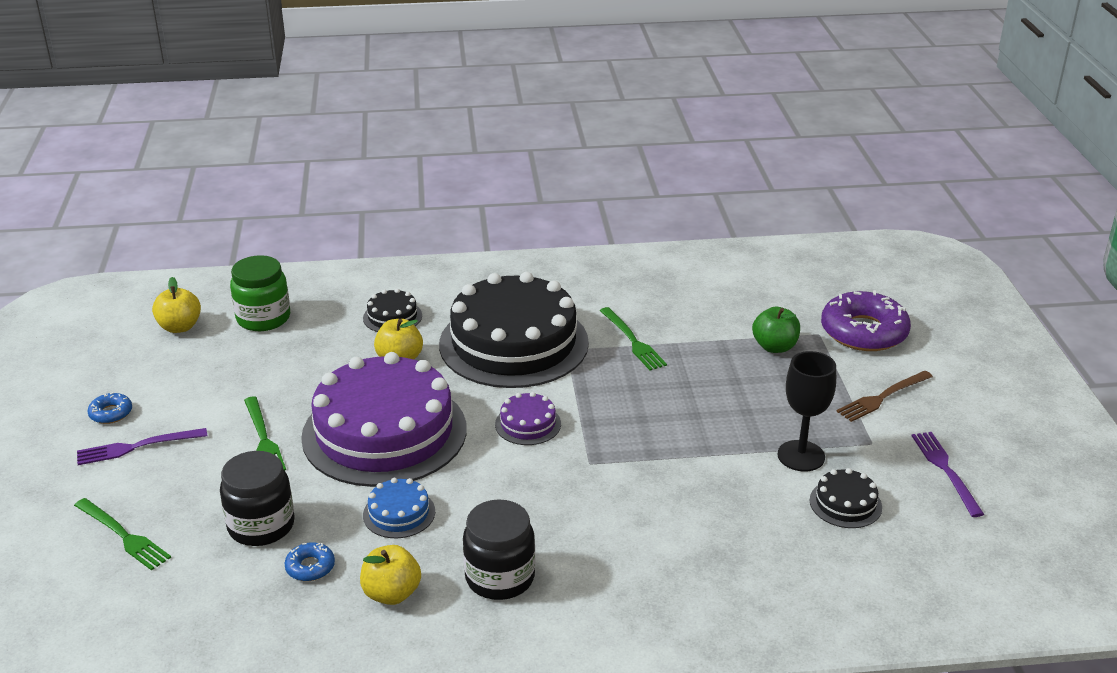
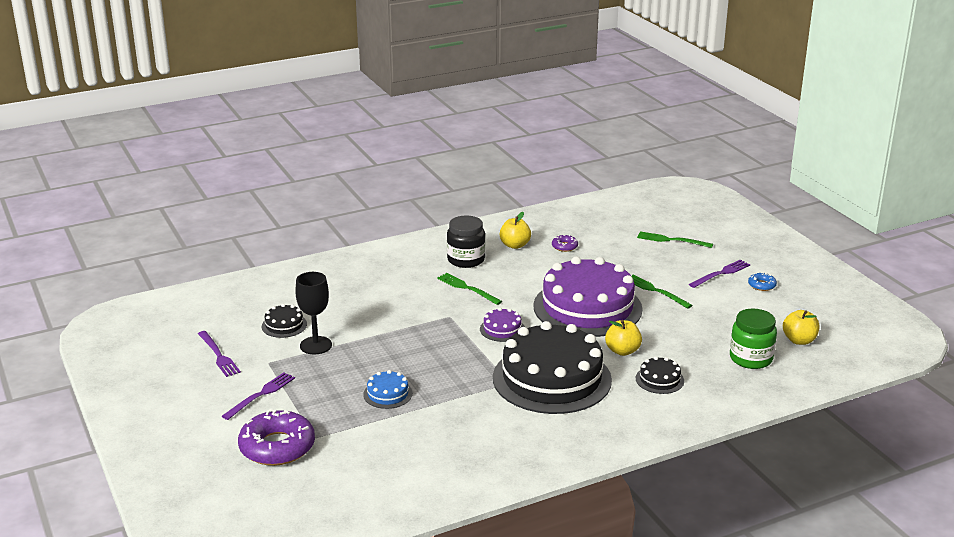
camera: 160 degrees right, 5 degrees down
(261, 526) = (607, 256): black jar -> none
(310, 567) = (564, 246): blue donut -> purple donut
(399, 513) = (541, 274): blue cake -> blue cake (388, 394)
(632, 341) = (463, 399): green fork -> green fork (467, 288)
(774, 347) = (350, 417): green apple -> none
(883, 397) = (261, 395): brown fork -> purple fork

